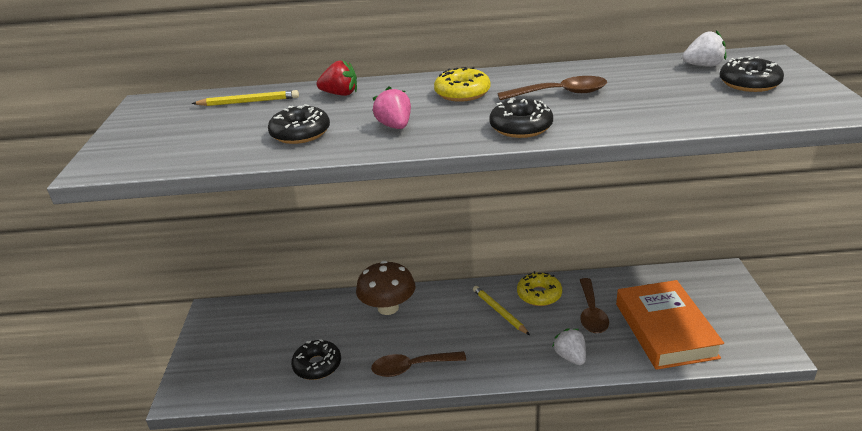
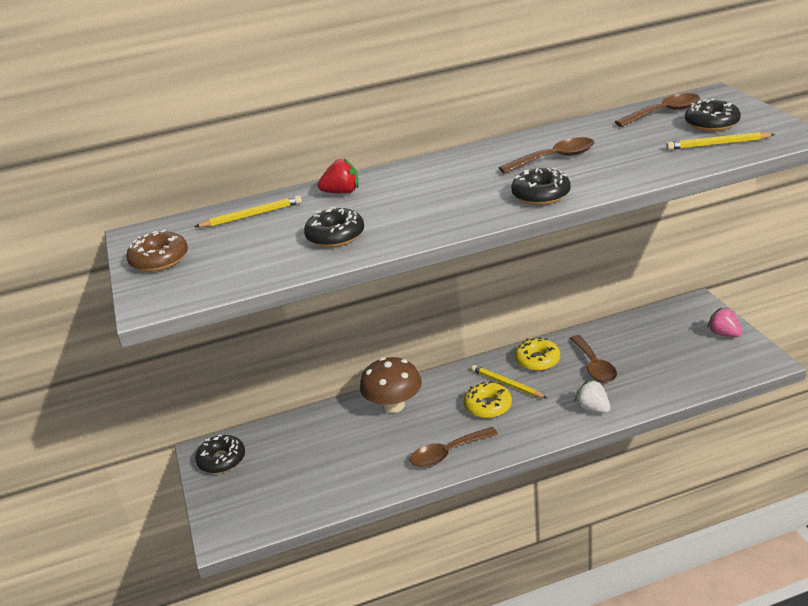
camera: 15 degrees left, 0 degrees up
(141, 128) = (159, 260): none -> brown donut
(317, 365) = (351, 474): black donut -> black donut (222, 460)
(395, 126) = (423, 213): pink strawberry -> pink strawberry (724, 334)
(462, 93) = (462, 172): yellow donut -> yellow donut (488, 406)
(665, 330) = (667, 365): orange book -> none
(703, 66) = (664, 113): white strawberry -> brown spoon
(743, 105) = (717, 144): none -> yellow pencil

